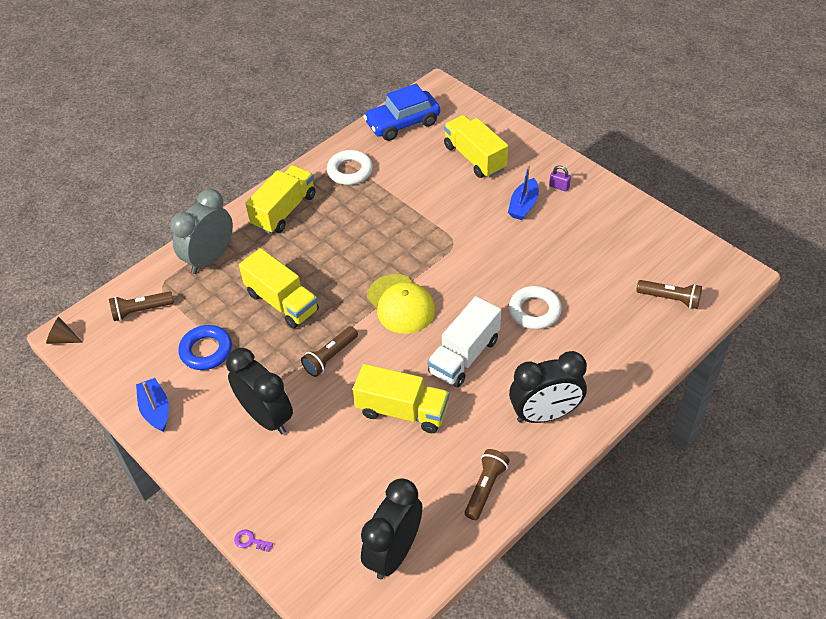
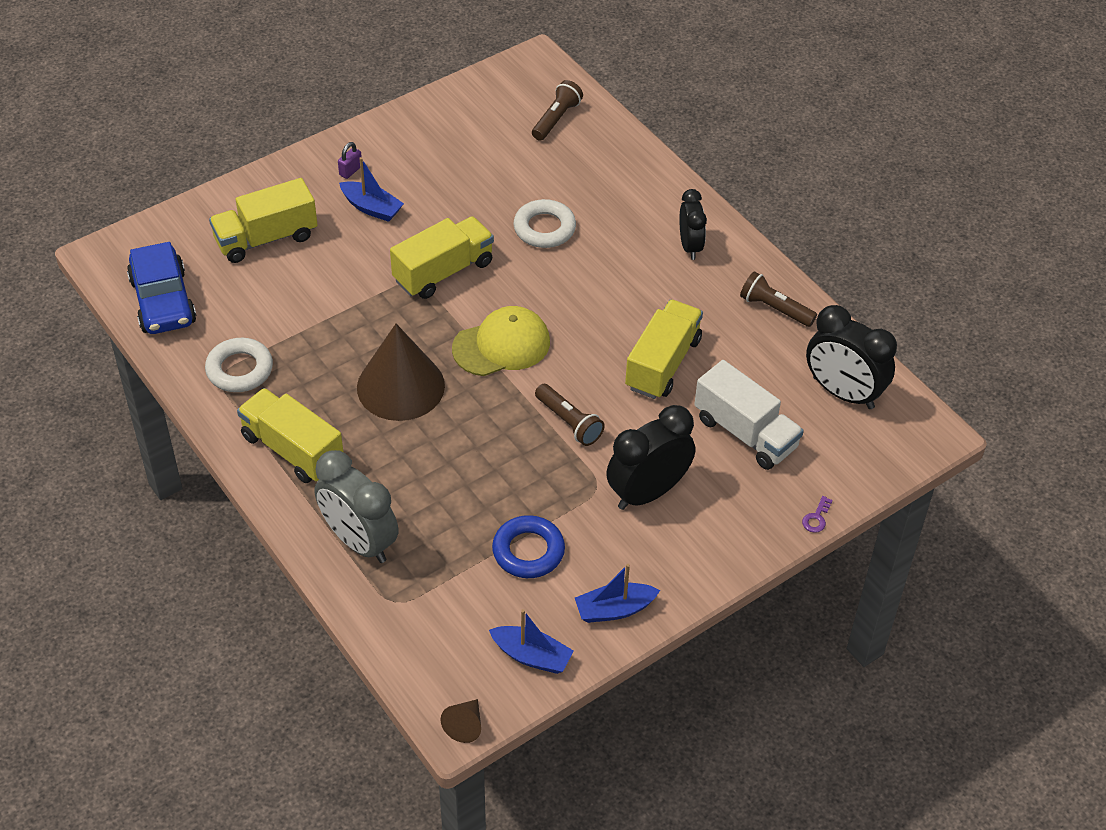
camera: 85 degrees left, 0 degrees up
(116, 366) = (531, 656): none -> blue boat
(141, 311) = (436, 627): brown flashlight -> none
(282, 302) = (465, 464): yellow truck -> yellow truck (443, 272)
(349, 254) = (400, 386): none -> brown cone
(464, 356) = (595, 299): white truck -> white truck (745, 433)
(545, 414) = (690, 246): black clock -> black clock, size x0.62

